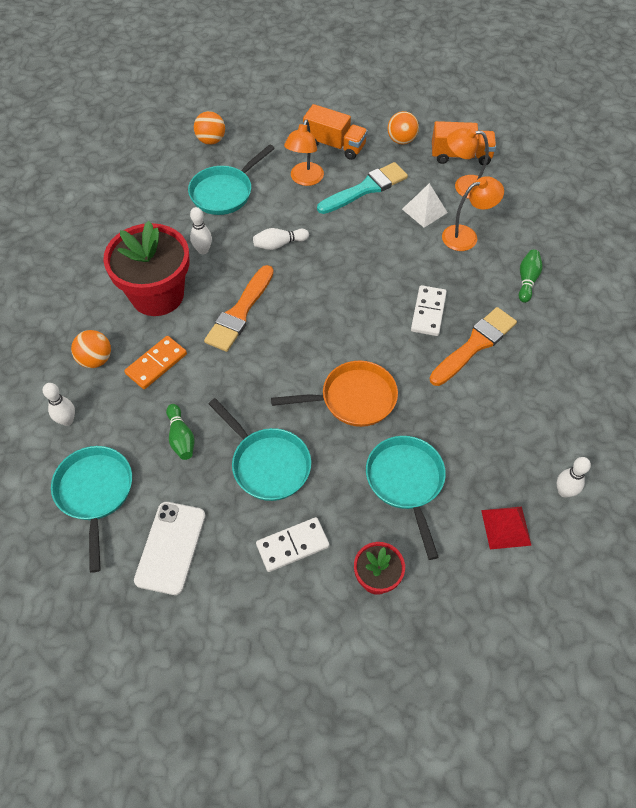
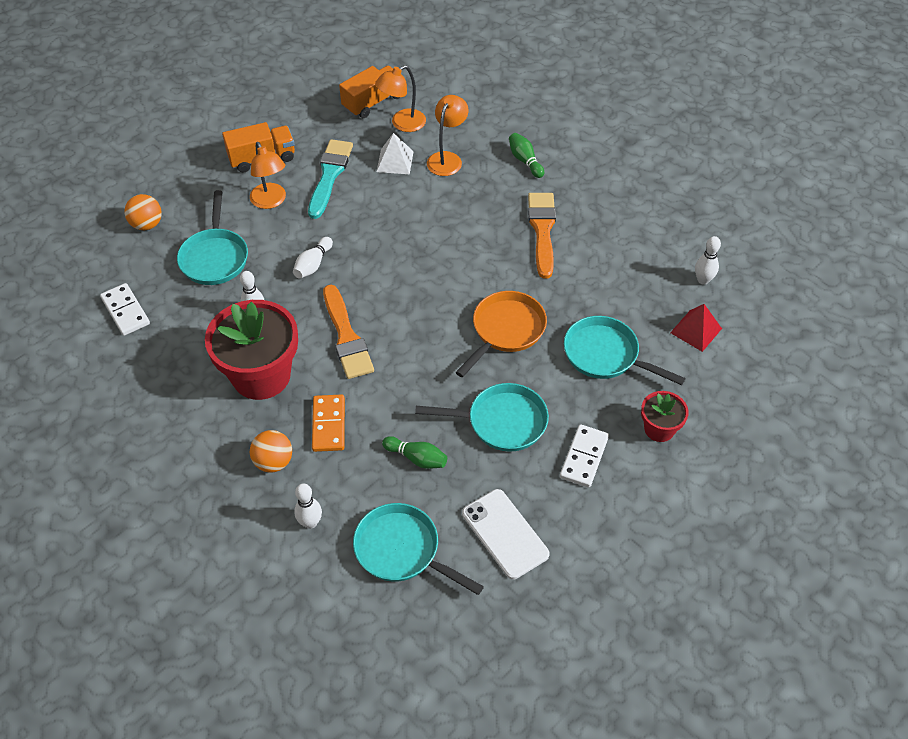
camera: 45 degrees left, 5 degrees down
(401, 140) = (312, 120): orange ball -> none
(428, 312) = (485, 232): white domino -> white domino (125, 311)

